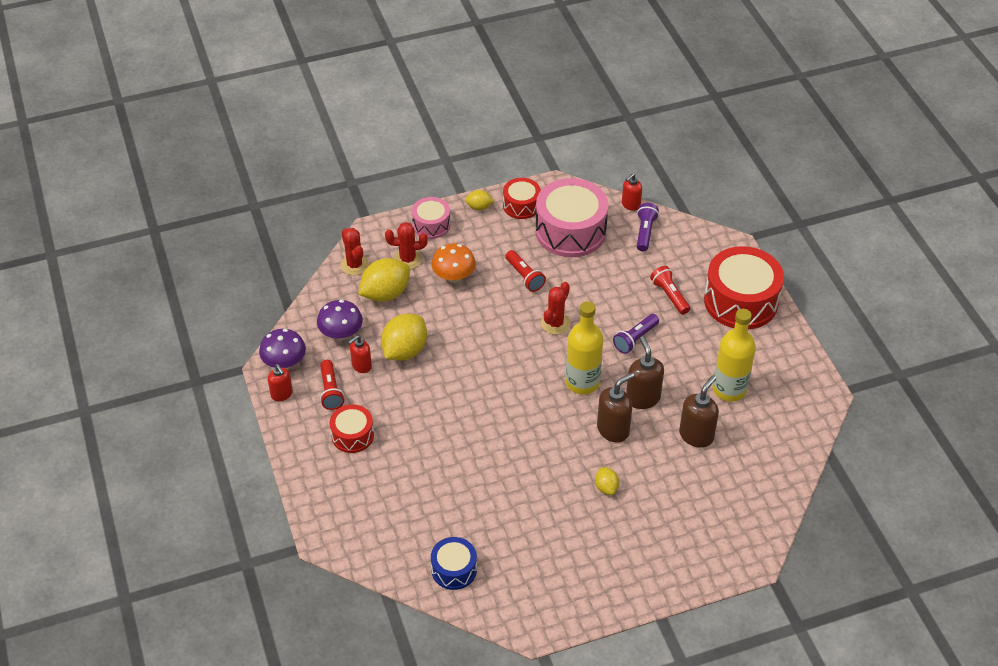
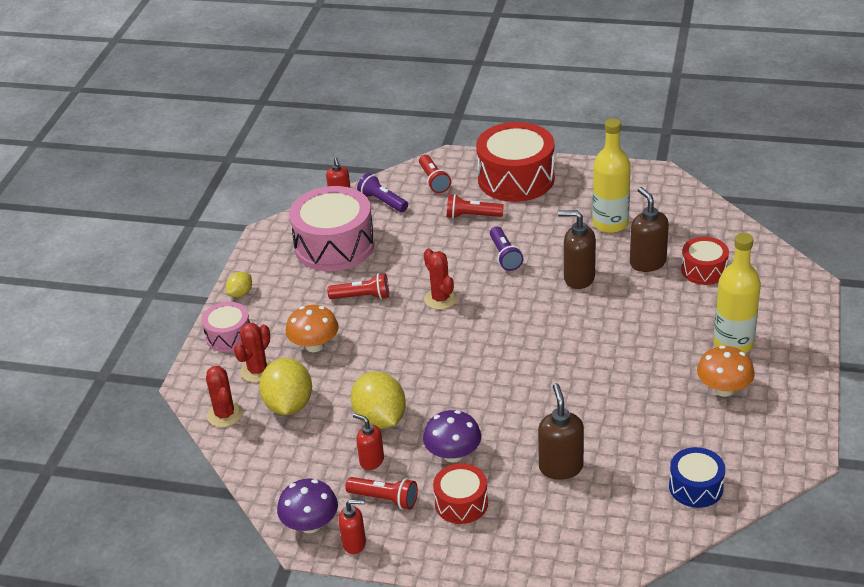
camera: 55 degrees left, 10 degrees down
(341, 333) = (311, 461): purple mushroom -> purple mushroom (453, 454)
(354, 265) = (225, 414): red cactus -> red cactus turned 60 degrees clockwise
(361, 366) = (371, 461): red soap dispenser -> red soap dispenser turned 135 degrees clockwise
(521, 205) = (268, 264): red drum -> red drum (704, 270)
(574, 547) = (723, 389): none -> orange mushroom
(582, 382) = (528, 309): yellow bottle -> yellow bottle (733, 343)
(606, 487) = (666, 341): yellow lemon -> none
(613, 430) = (601, 311): brown soap dispenser -> brown soap dispenser (561, 467)
(696, 250) = (434, 181): none -> red flashlight

